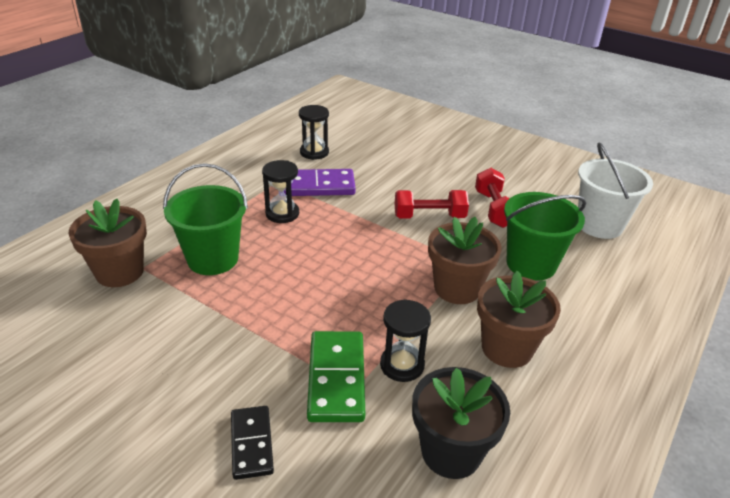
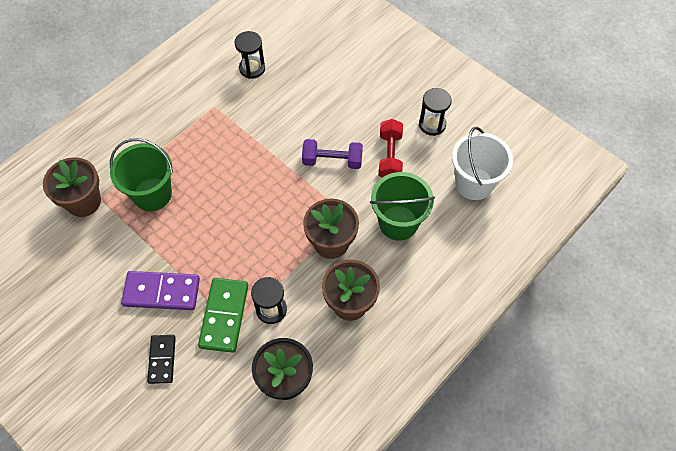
camera: 10 degrees right, 25 degrees up
(282, 213) = (212, 147): black hourglass -> black hourglass (432, 124)
(316, 186) = (246, 115): purple domino -> purple domino (161, 292)
(429, 216) = (332, 161): red dumbbell -> purple dumbbell

